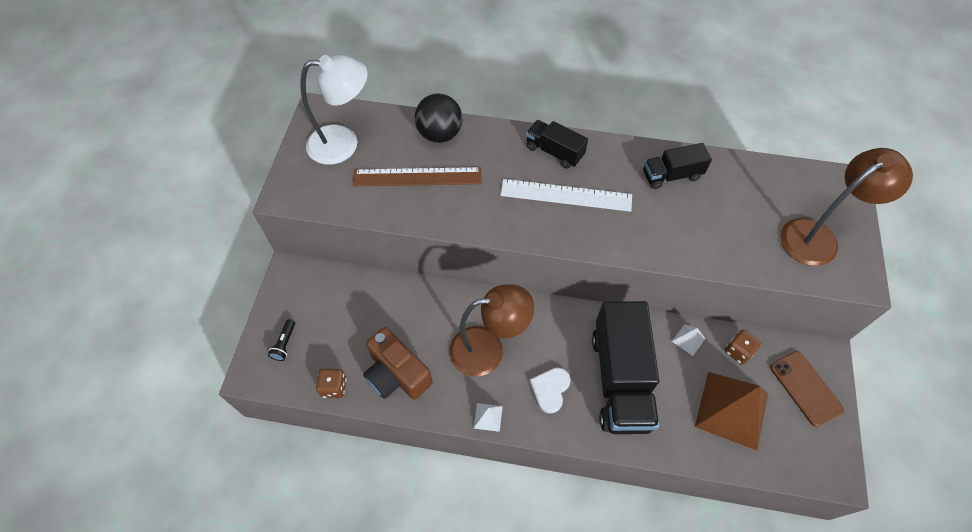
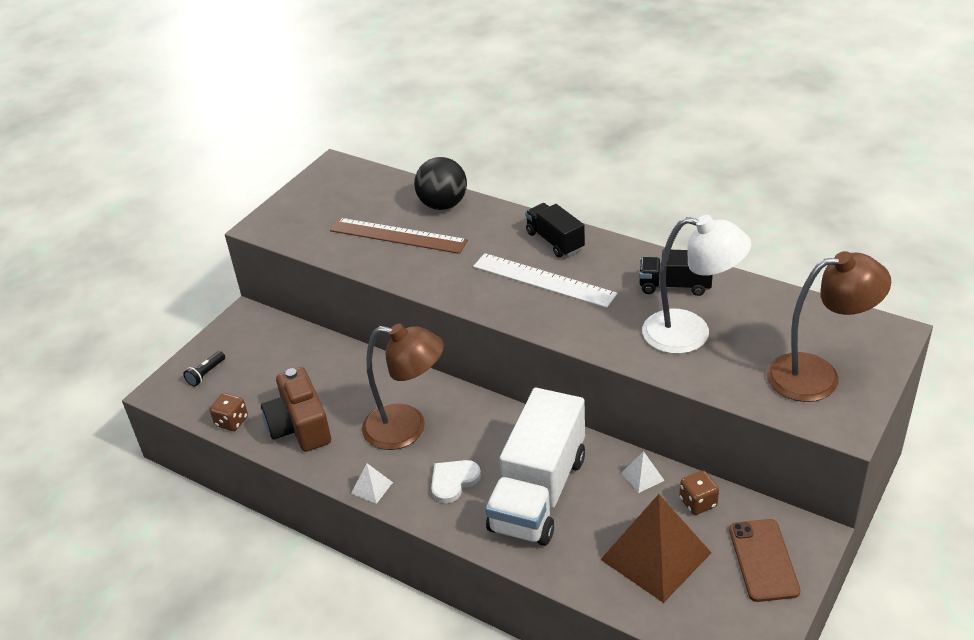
camera: 25 degrees right, 20 degrees down
(344, 143) = (342, 196): white lamp -> white lamp (690, 334)
(620, 379) = (538, 493): black truck -> white truck

